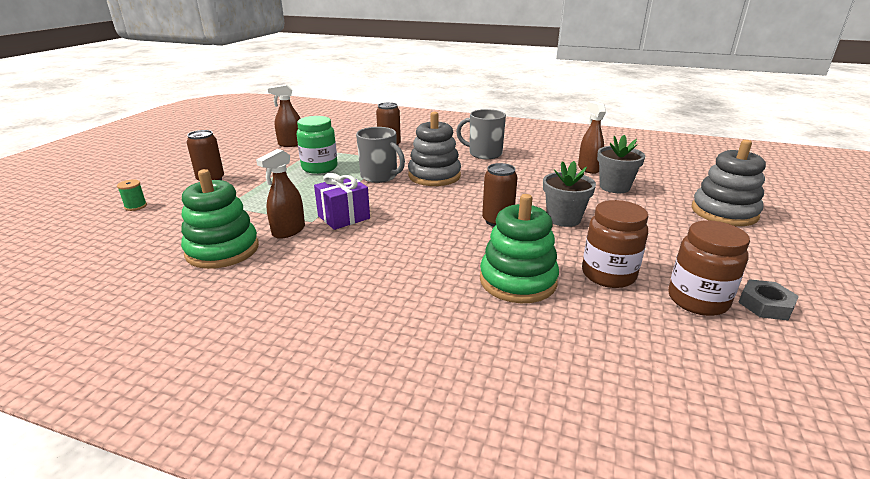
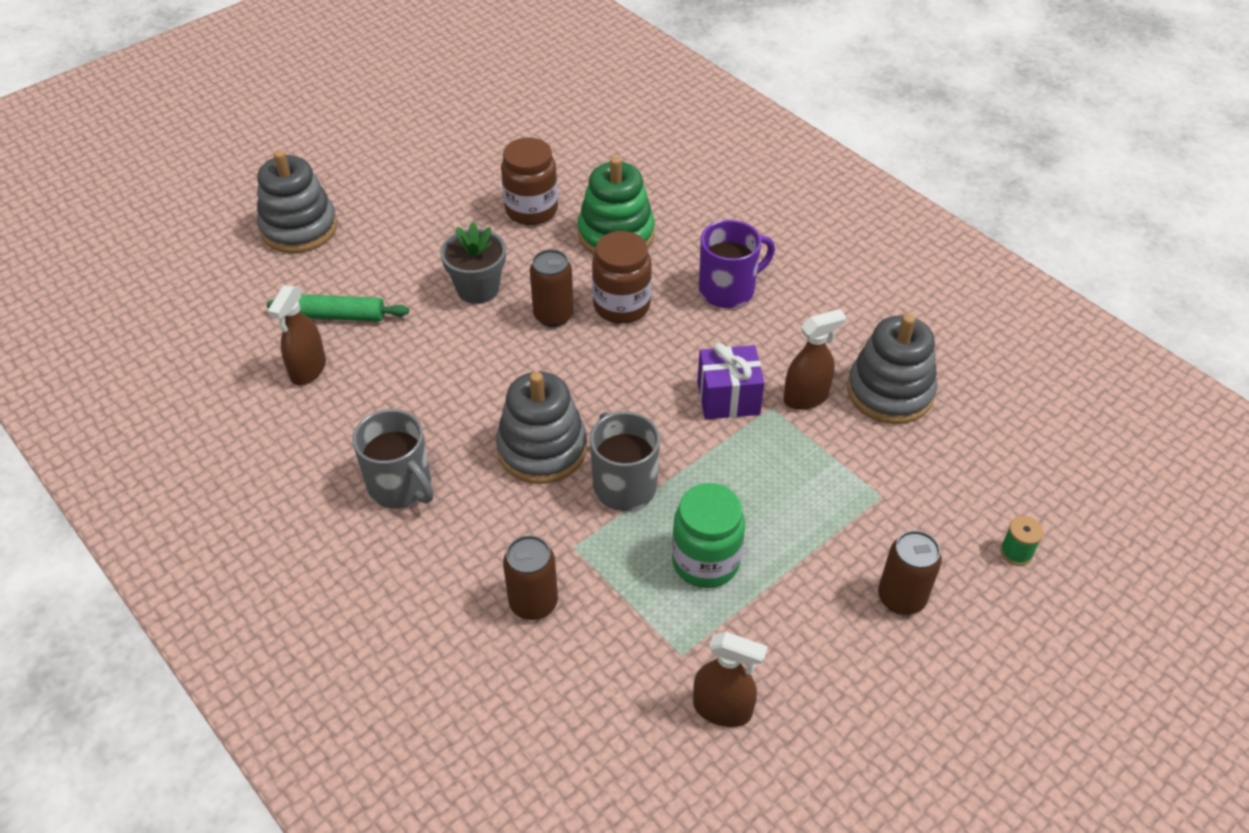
camera: 150 degrees left, 20 degrees up
(222, 250) = (890, 392): green stacking toy -> grey stacking toy
(385, 272) = (728, 290): none -> purple mug
(614, 187) = (340, 316): grey flower pot -> green rolling pin
(697, 300) = (497, 165): brown jar -> brown jar (621, 306)
(765, 305) = (454, 144): grey nut -> none

